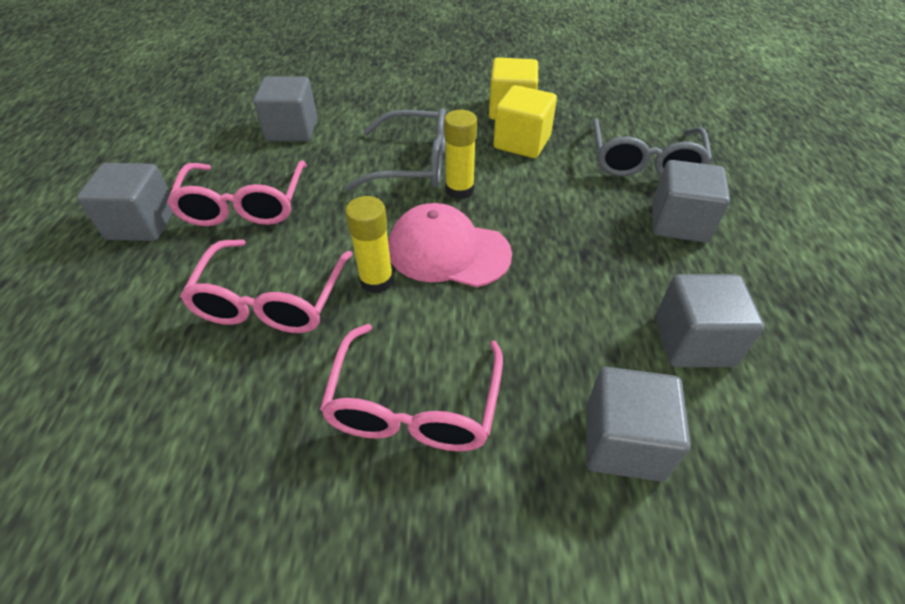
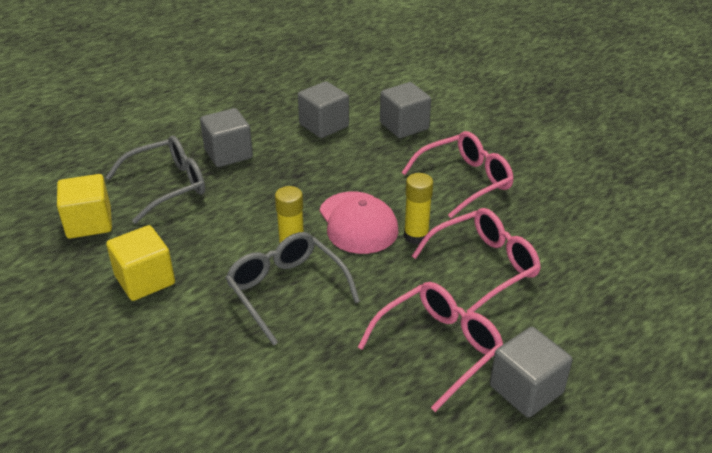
camera: 130 degrees left, 10 degrees down
(292, 130) = (320, 404): grey cube -> none
(522, 142) = (195, 250): yellow cube -> yellow cube (89, 223)

